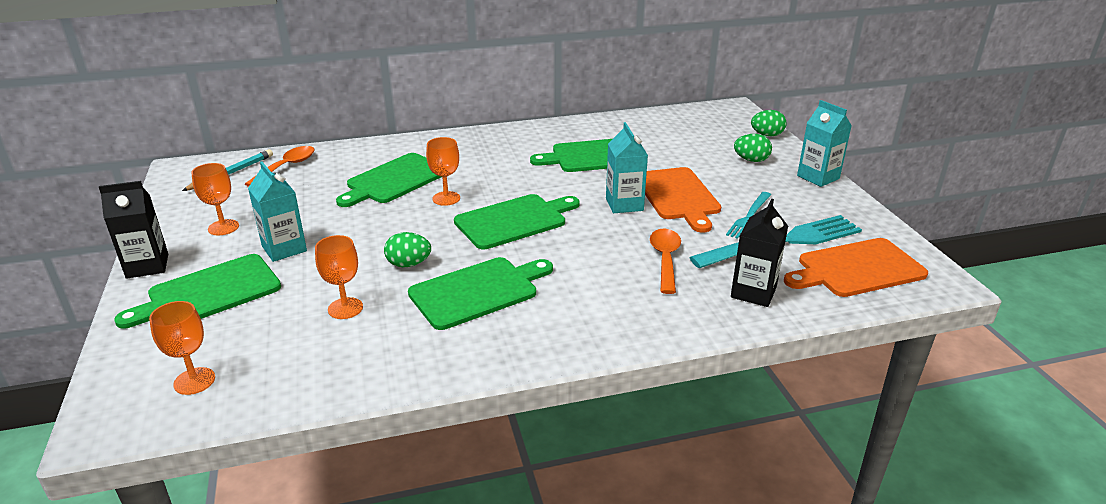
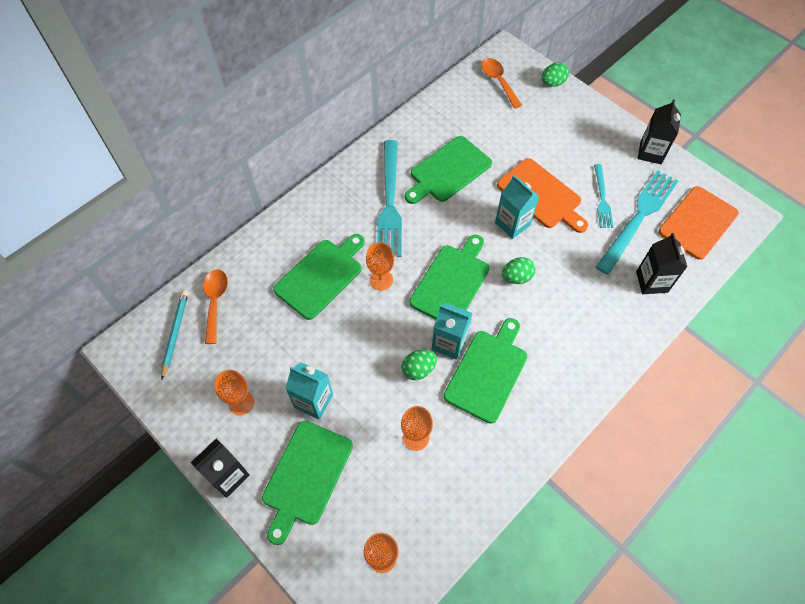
camera: 30 degrees left, 30 degrees up
(394, 180) = (321, 276): green cutting board -> green cutting board turned 150 degrees counterclockwise
(513, 158) = (389, 202): none -> turquoise fork
(665, 259) = (580, 274): orange spoon -> orange spoon (498, 81)
(751, 160) = (562, 124): green egg -> green egg (516, 277)
(818, 177) = (617, 126): turquoise carton -> turquoise carton (449, 343)
(844, 203) = (650, 152): none -> black carton

